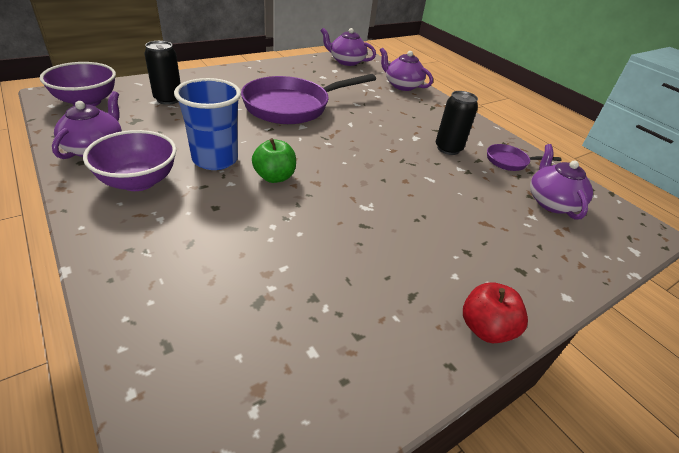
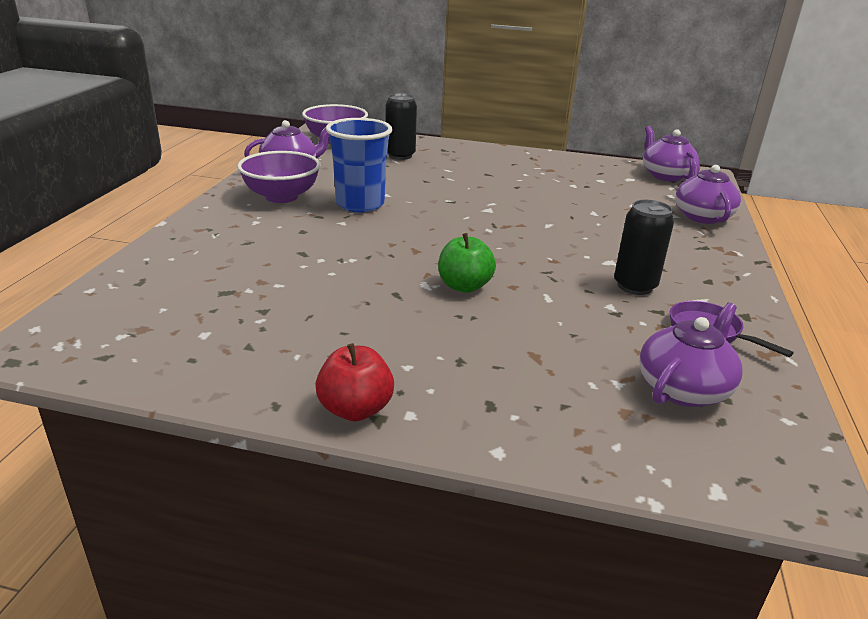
camera: 50 degrees right, 10 degrees down
(274, 177) = (385, 232): green apple -> green apple (464, 286)
(292, 106) = (510, 192): purple pan -> none

